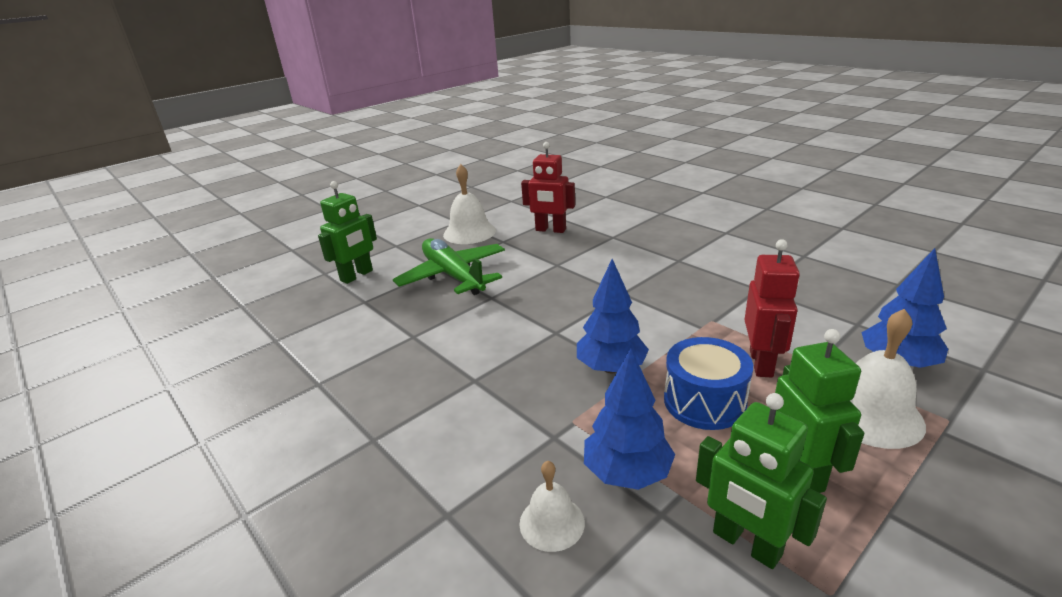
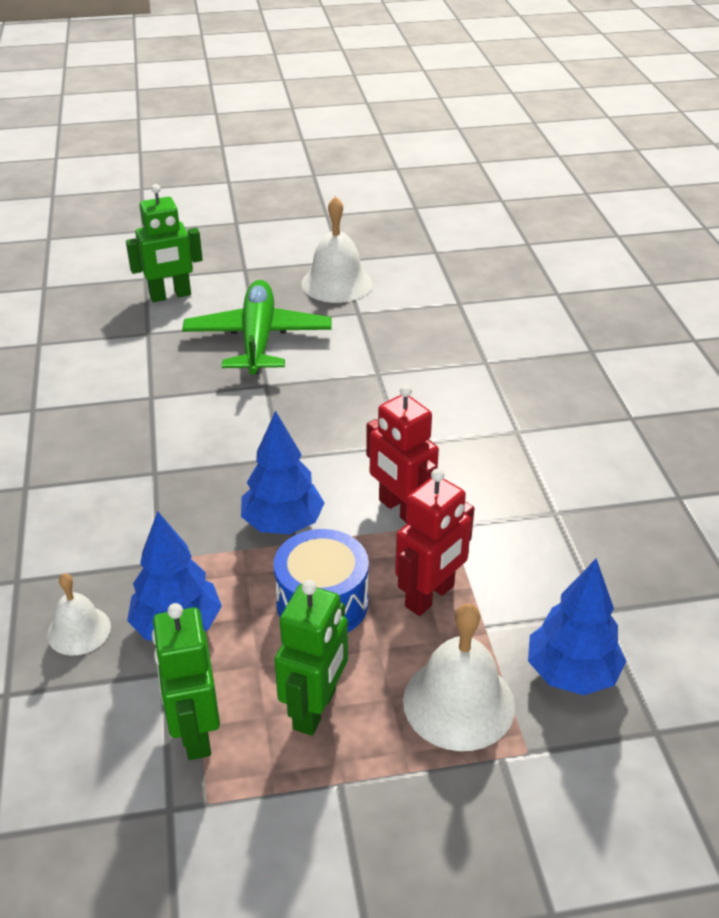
camera: 30 degrees right, 10 degrees up
(550, 230) = (427, 319): red robot -> red robot (400, 510)

